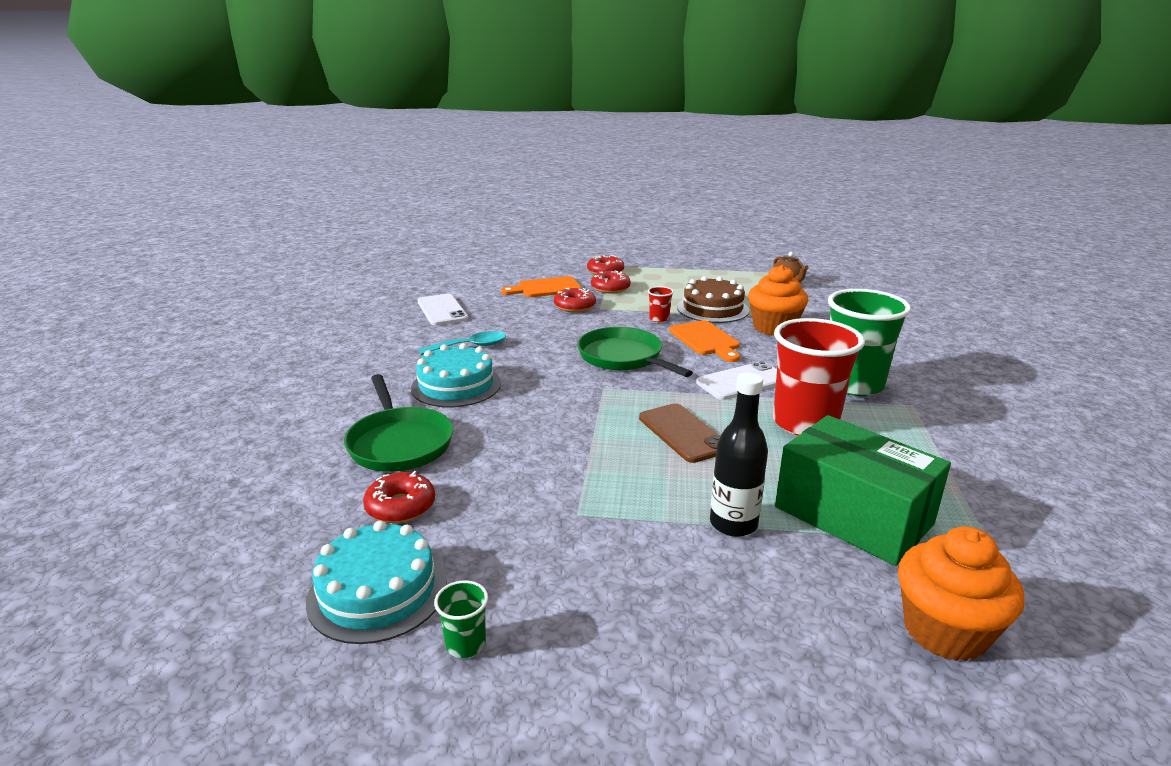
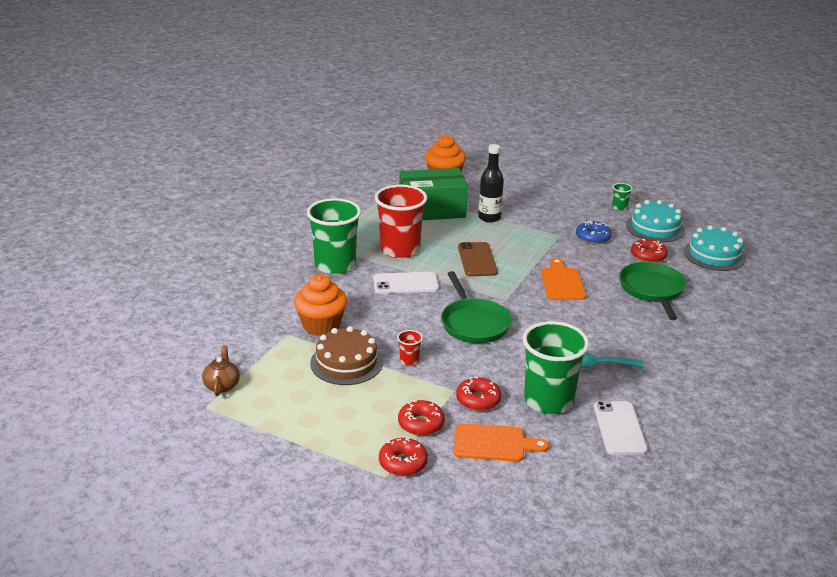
camera: 160 degrees left, 5 degrees up
(456, 385) = (613, 326): turquoise cake -> turquoise cake (714, 255)
(511, 315) = (548, 401): none -> green cup
(512, 525) = (592, 238): none -> blue donut
(705, 340) = (392, 326): orange cutting board -> orange cutting board (562, 282)
(853, 515) = (432, 210): green box -> green box turned 75 degrees counterclockwise

